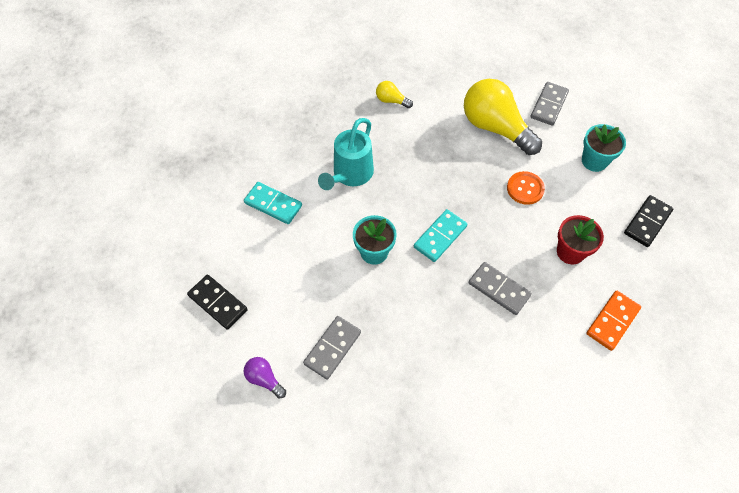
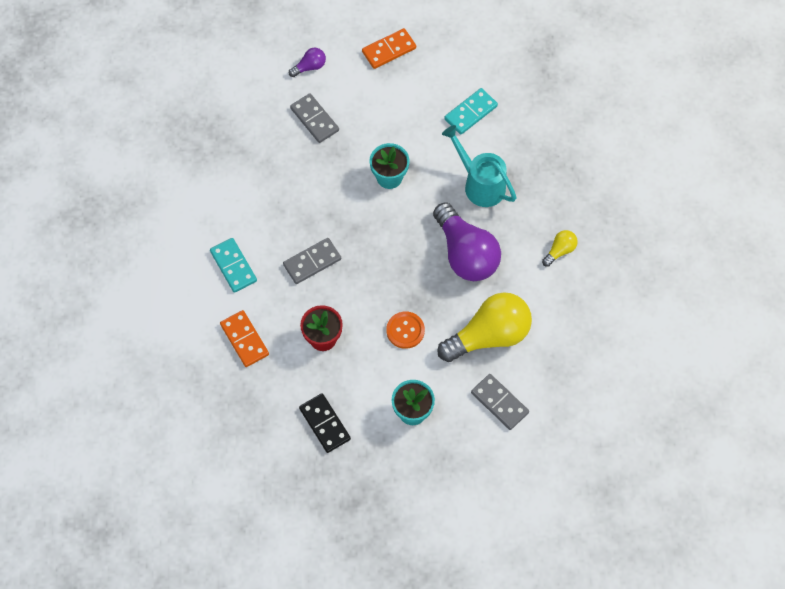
camera: 110 degrees right, 5 degrees up
(218, 303) = (389, 50): black domino -> orange domino
(427, 165) = (465, 254): none -> purple light bulb
(440, 237) = (383, 235): turquoise domino -> turquoise domino (233, 266)

